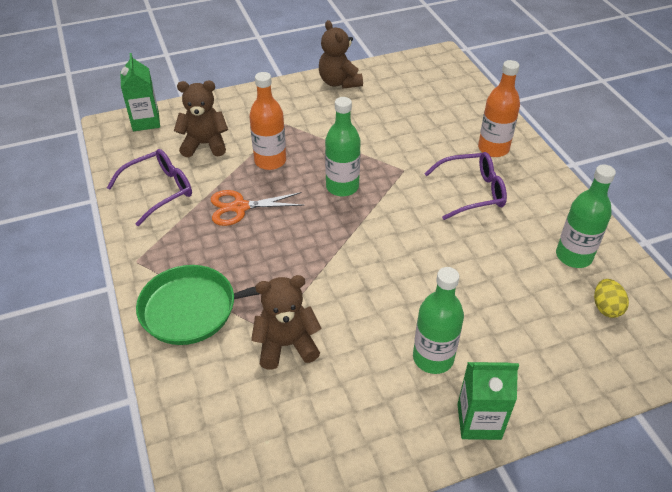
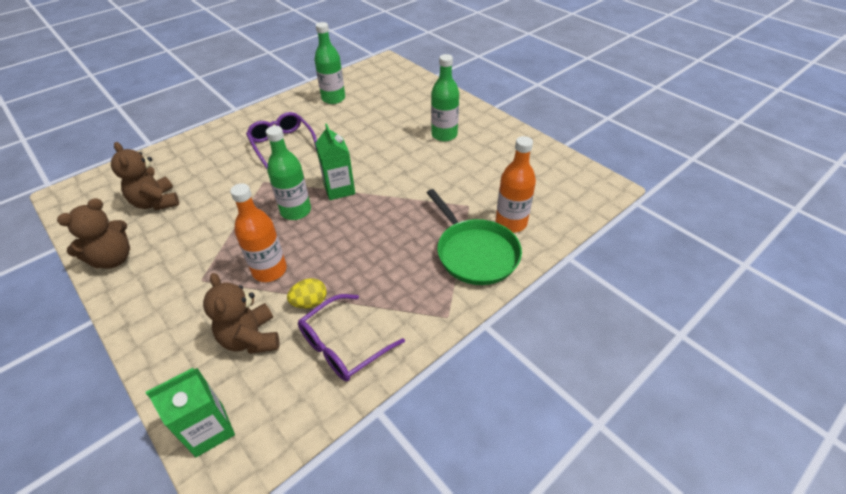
camera: 110 degrees left, 0 degrees up
(159, 190) = (343, 345): purple glasses -> purple glasses turned 75 degrees counterclockwise
(240, 207) = (346, 269): orange scissors -> none
(286, 345) = (474, 194): brown teddy bear -> brown teddy bear (156, 202)
(479, 421) = (475, 114): green carton -> green carton (339, 189)
(493, 149) = (224, 142): orange bottle -> orange bottle (511, 223)
(606, 308) = (371, 86): yellow egg -> yellow egg (310, 302)

